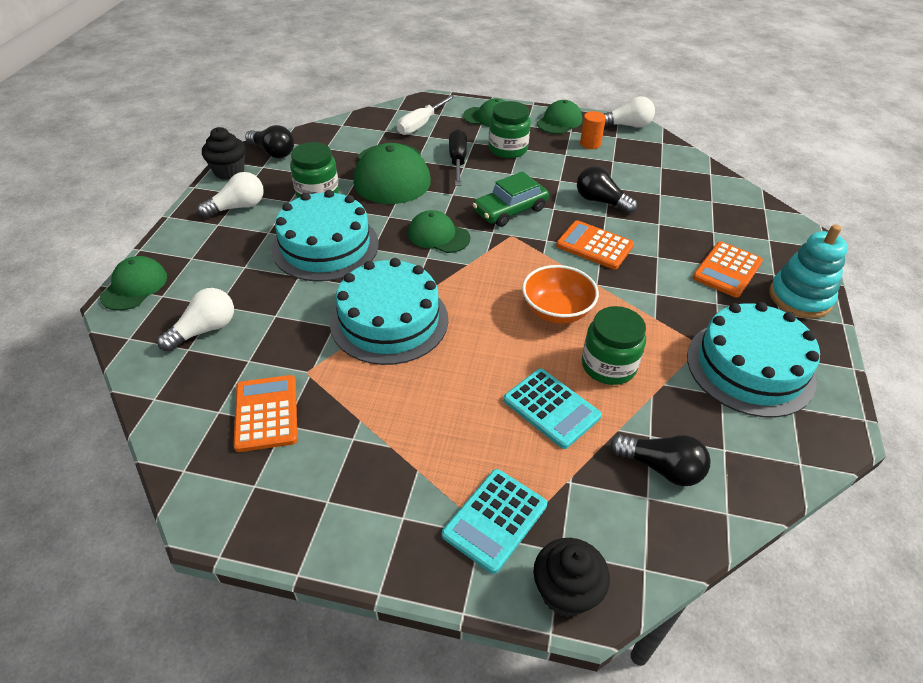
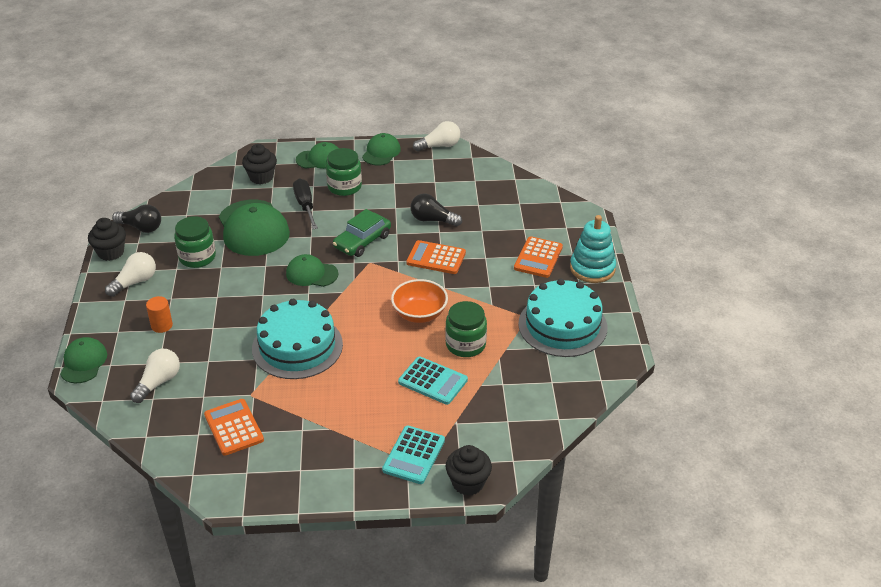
camera: 15 degrees left, 5 degrees down
(325, 246) = (224, 300): turquoise cake -> none
(420, 125) = (261, 177): white screwdriver -> black cupcake
(590, 144) = (412, 169): orange cylinder -> orange cylinder (162, 325)
(661, 468) = (513, 402): black light bulb -> none

